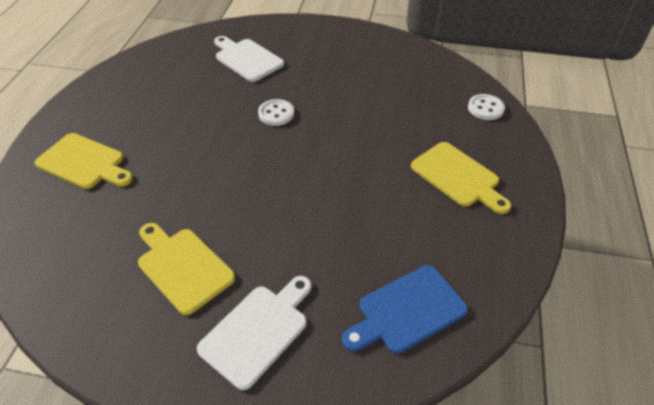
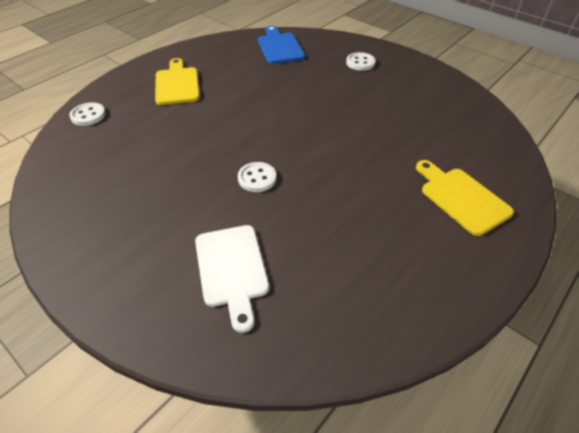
camera: 150 degrees left, 0 degrees up
(182, 267) = (391, 99): yellow cutting board -> none
(257, 331) = (360, 63): white cutting board -> white button
(407, 311) = (279, 47): blue cutting board -> blue cutting board turned 105 degrees counterclockwise

